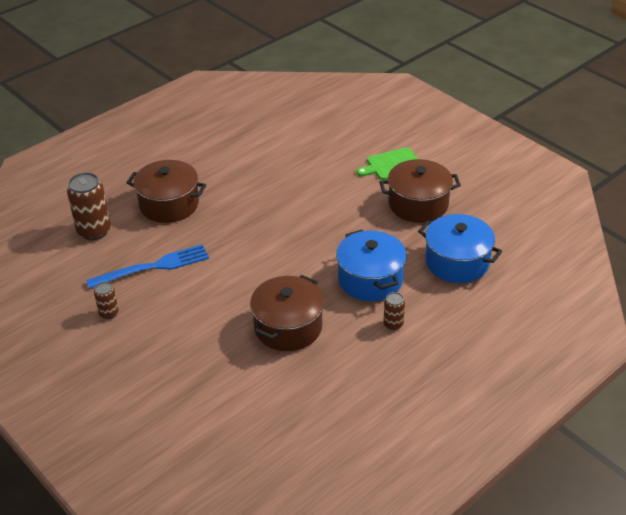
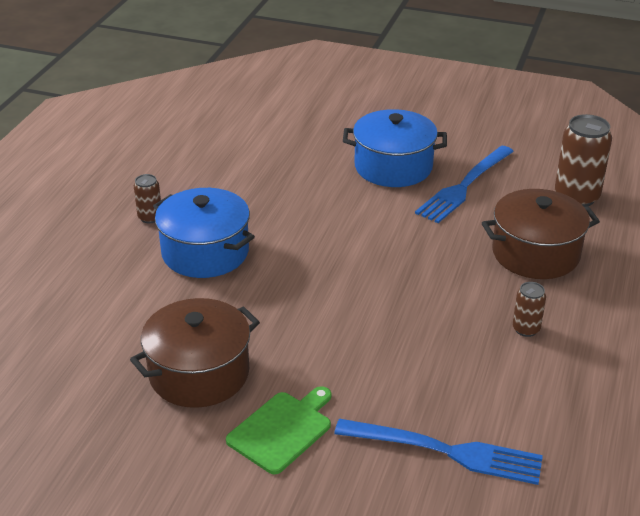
camera: 150 degrees right, 5 degrees down
(109, 313) = (454, 138): brown can -> brown can (526, 329)
(288, 327) = (263, 181): brown pot -> none
(323, 133) = (447, 451): none -> blue fork
(457, 262) = (102, 308): blue pot -> blue pot (393, 167)

